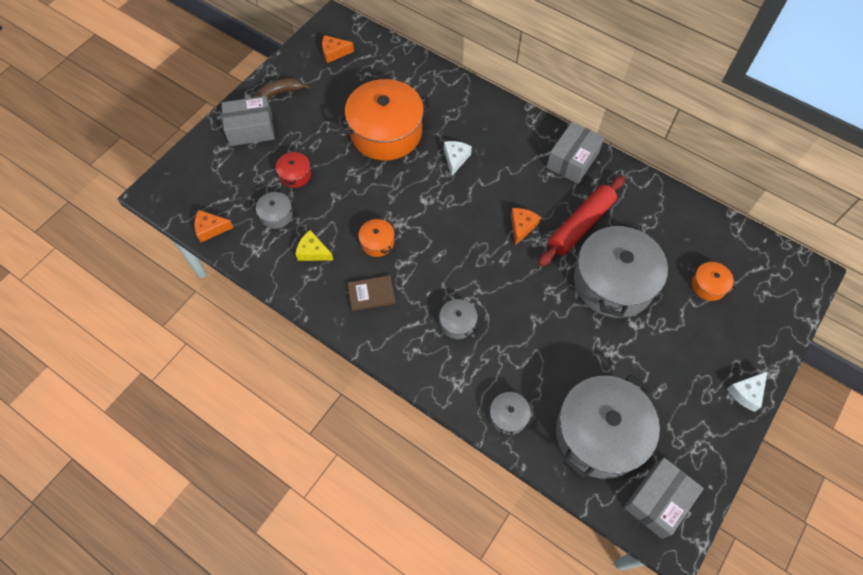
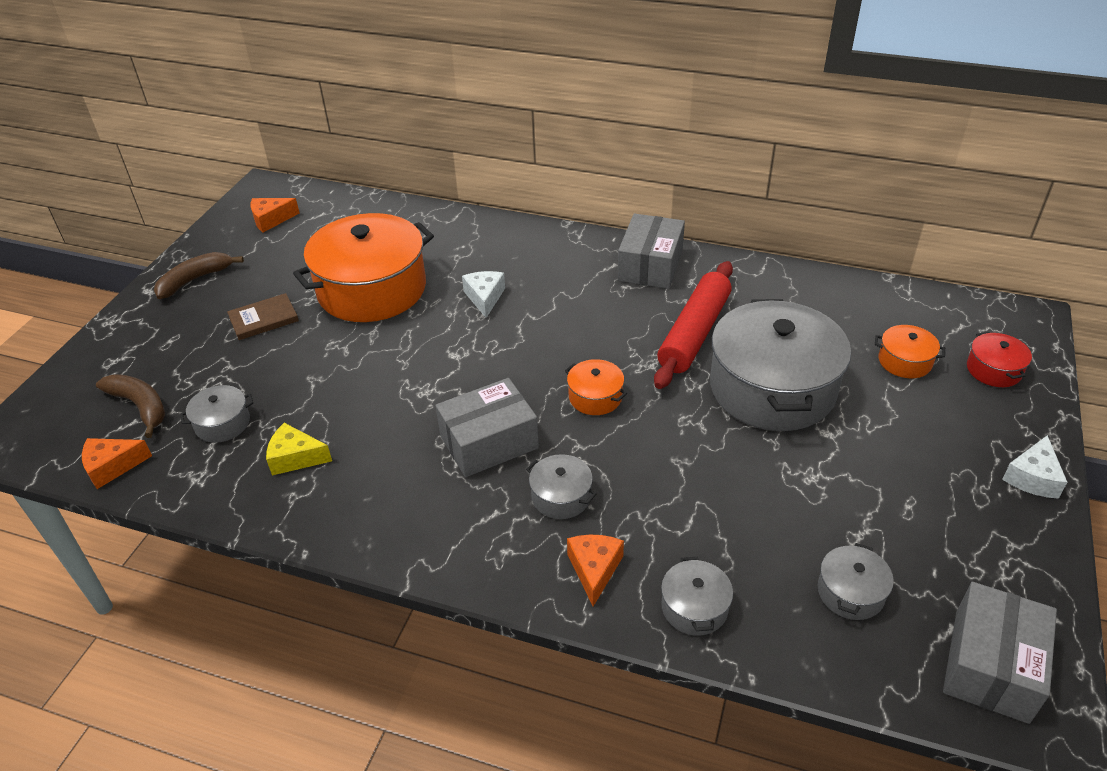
camera: 15 degrees left, 20 degrees down
(231, 189) = (140, 406): none -> brown banana
(251, 129) = (160, 327): grey box -> grey box (489, 442)
(295, 175) = (243, 367): red pot -> red pot (994, 370)
(371, 294) = (408, 491): brown book -> brown book (263, 319)
(377, 242) = (397, 422): orange pot -> orange pot (595, 397)
(522, 227) = (611, 354): orange cheese -> orange cheese (594, 570)
(600, 434) = (850, 592): grey pot -> grey pot, size x0.43

